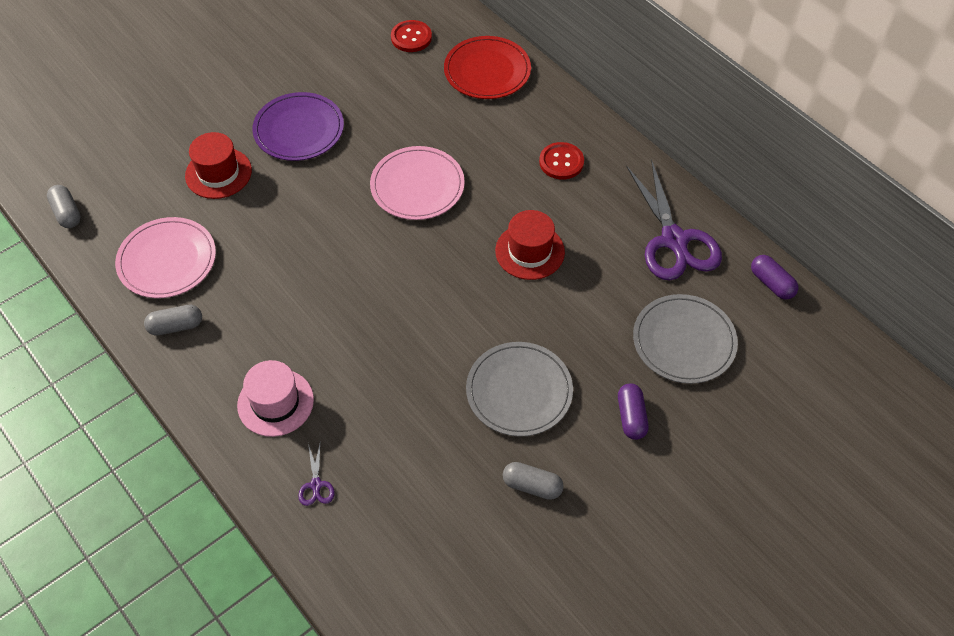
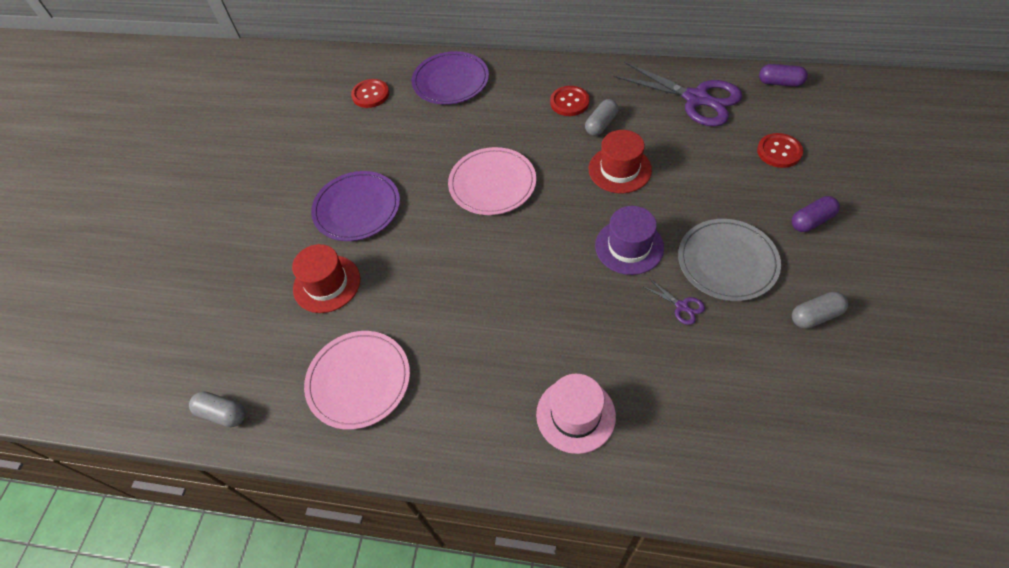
camera: 35 degrees left, 0 degrees up
(176, 326) = (426, 425): grey capsule -> grey capsule (601, 124)
(316, 485) = (680, 449): purple scissors -> purple scissors (681, 306)
(459, 318) = (629, 246): none -> purple hat
(487, 71) = (450, 81): red plate -> purple plate
(631, 417) = (811, 221): purple capsule -> purple capsule turned 75 degrees counterclockwise
(684, 341) = (779, 151): grey plate -> red button

